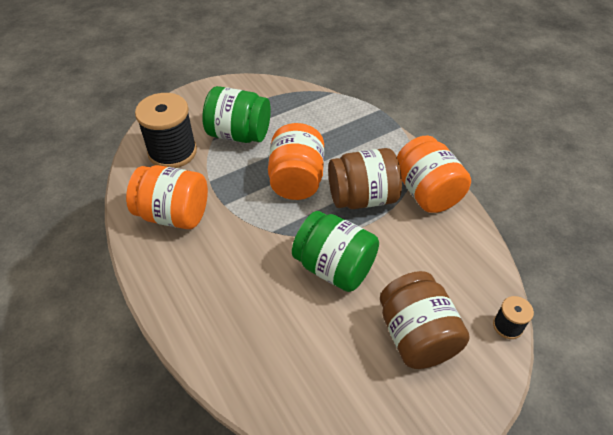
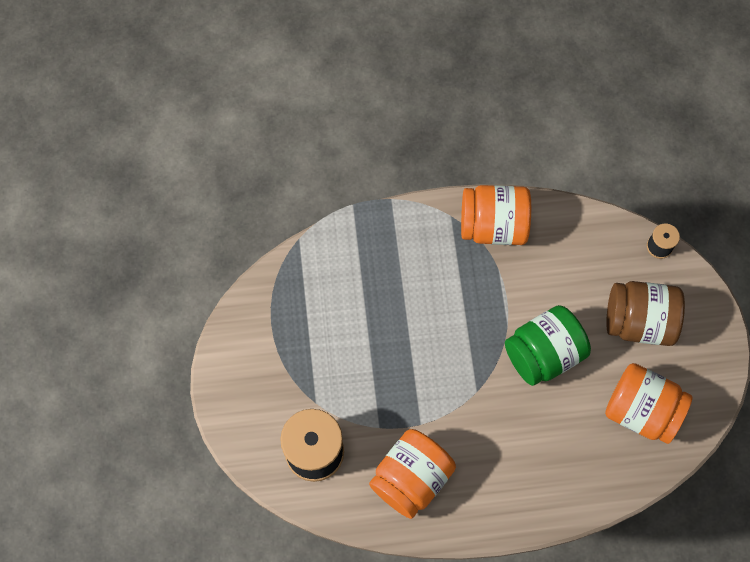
camera: 65 degrees left, 20 degrees up
(239, 134) = (320, 370): green jar -> none
(296, 180) = (419, 339): orange jar -> orange jar (641, 410)
(362, 198) = (472, 288): brown jar -> none

